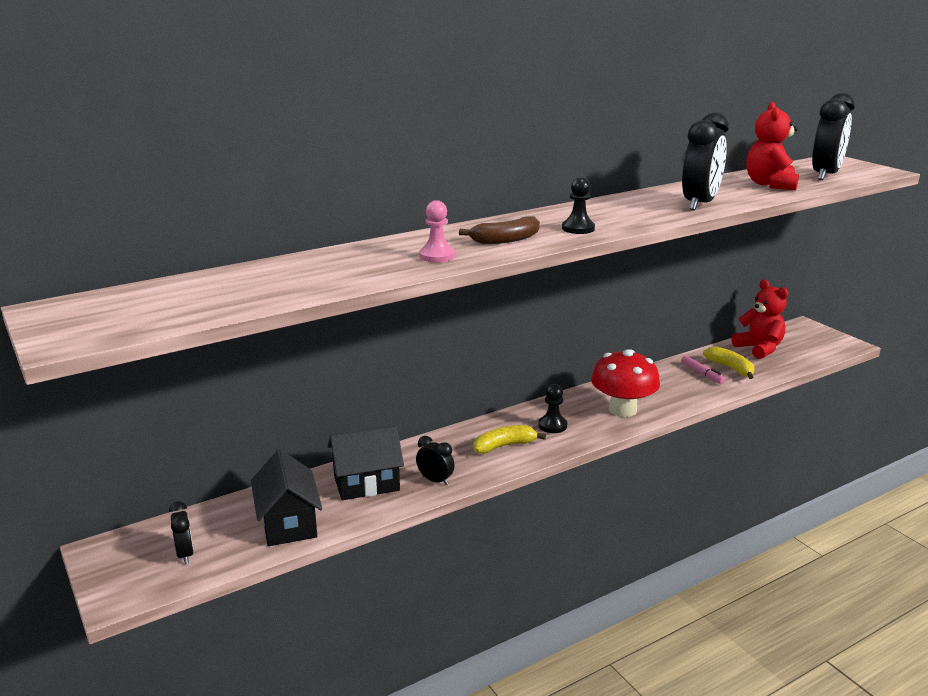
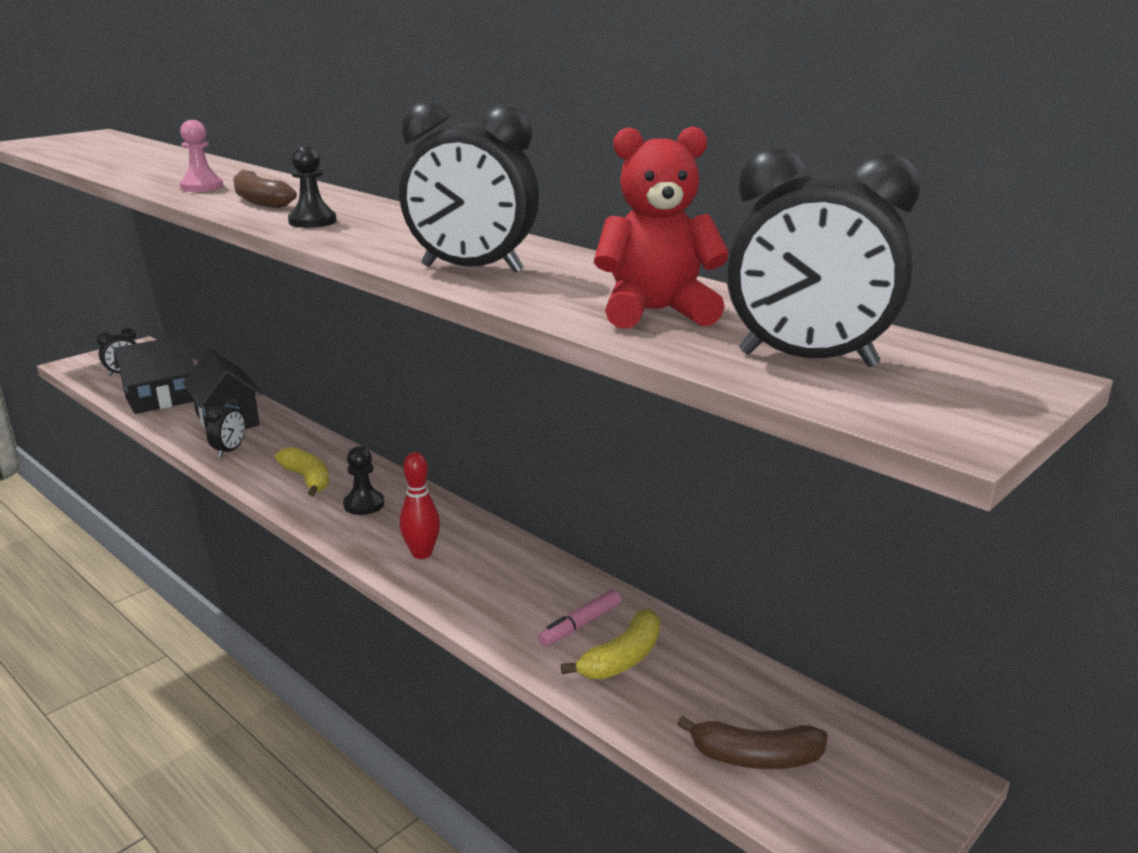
camera: 75 degrees right, 0 degrees up
(622, 410) = (422, 553): red mushroom -> red bowling pin
(759, 349) = (740, 698): red teddy bear -> none
(797, 353) = (755, 757): none -> brown banana

